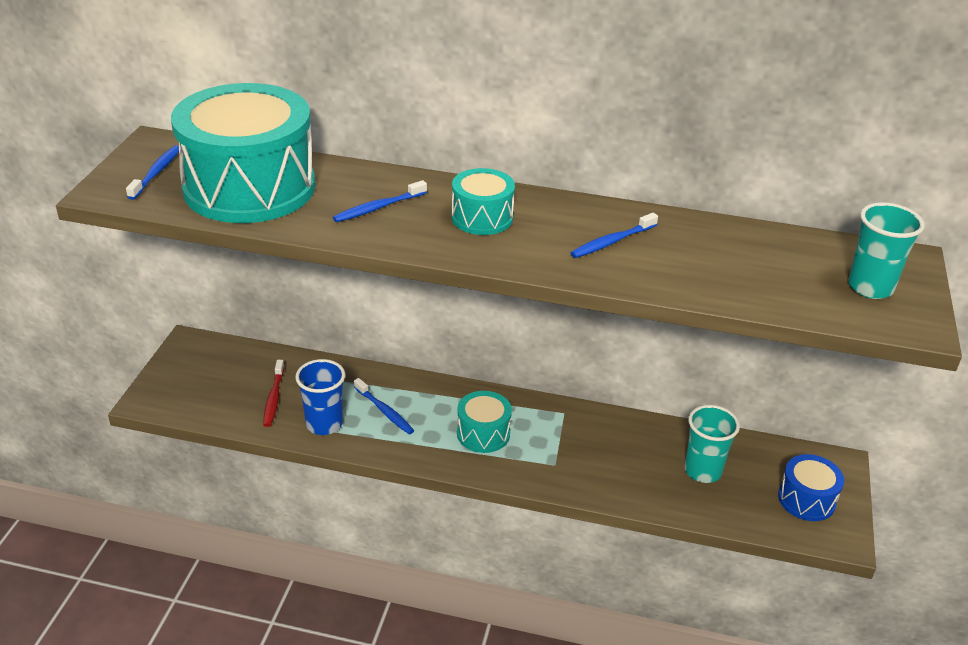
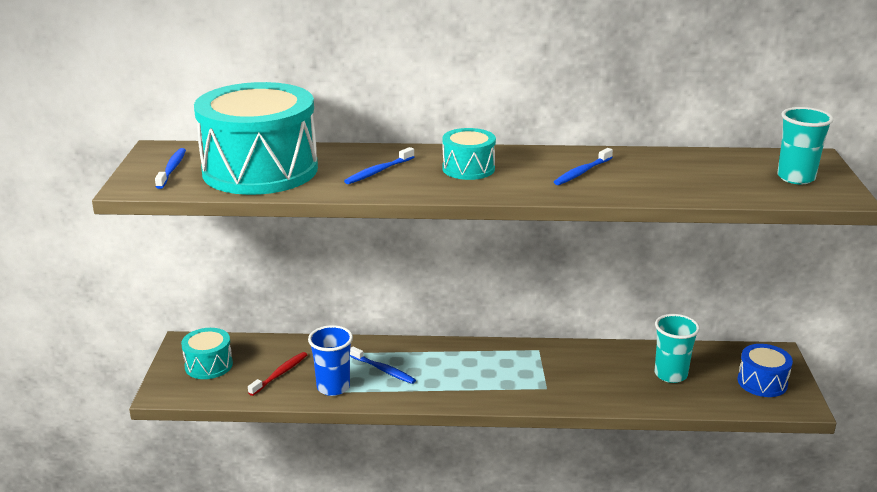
camera: 10 degrees left, 10 degrees down
(274, 398) = (280, 374): red toothbrush -> red toothbrush turned 135 degrees counterclockwise
(483, 433) = (476, 374): turquoise drum -> turquoise drum (208, 365)

